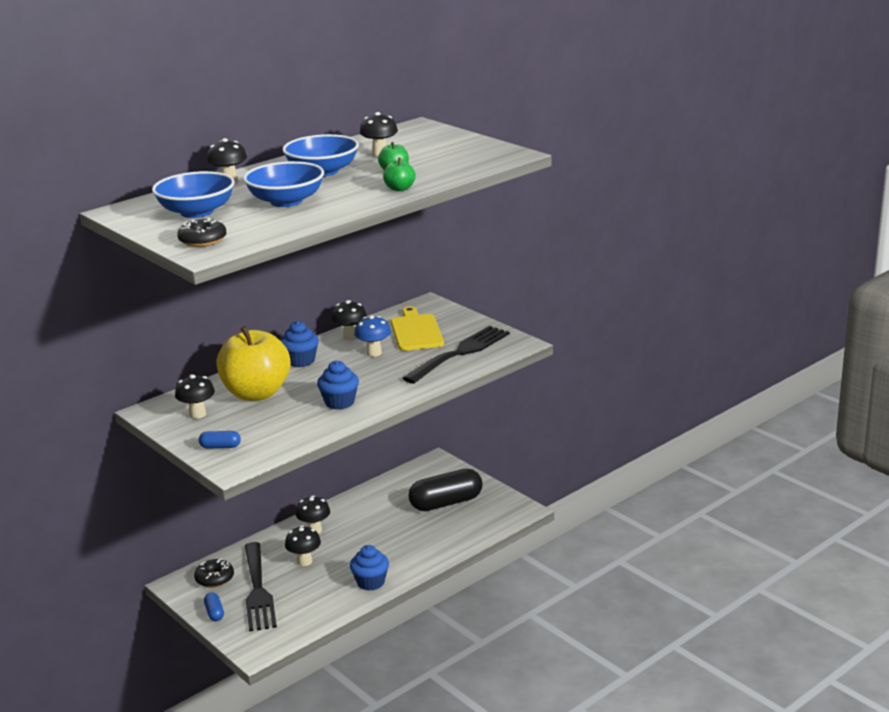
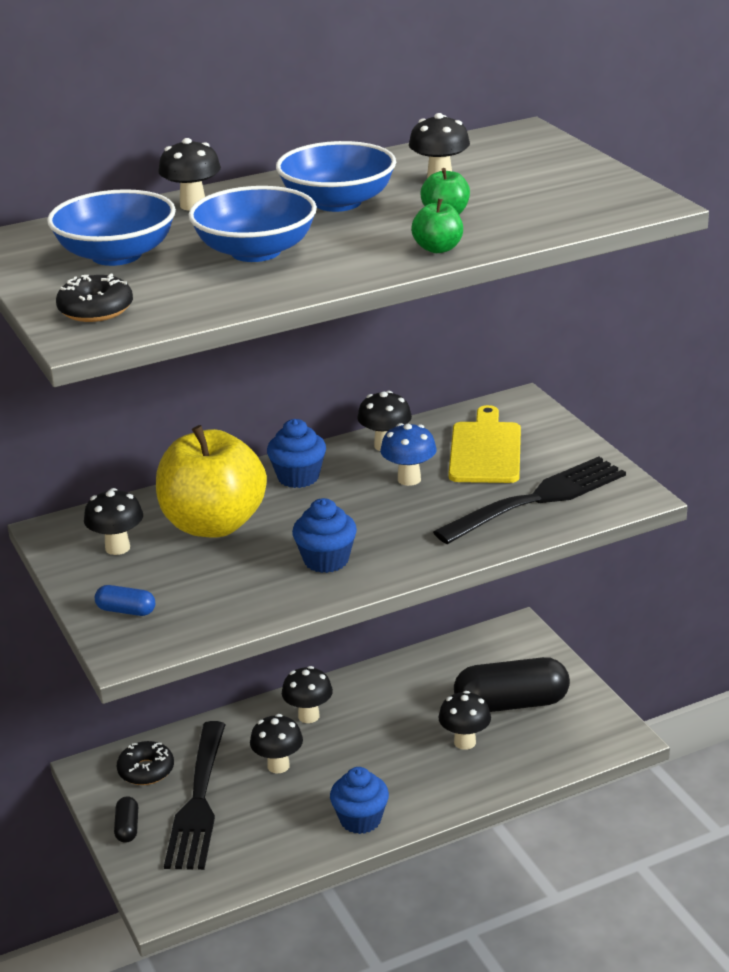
camera: 15 degrees right, 5 degrees up
(214, 613) = (127, 827): blue capsule -> black capsule
(423, 529) = (465, 742): none -> black mushroom

